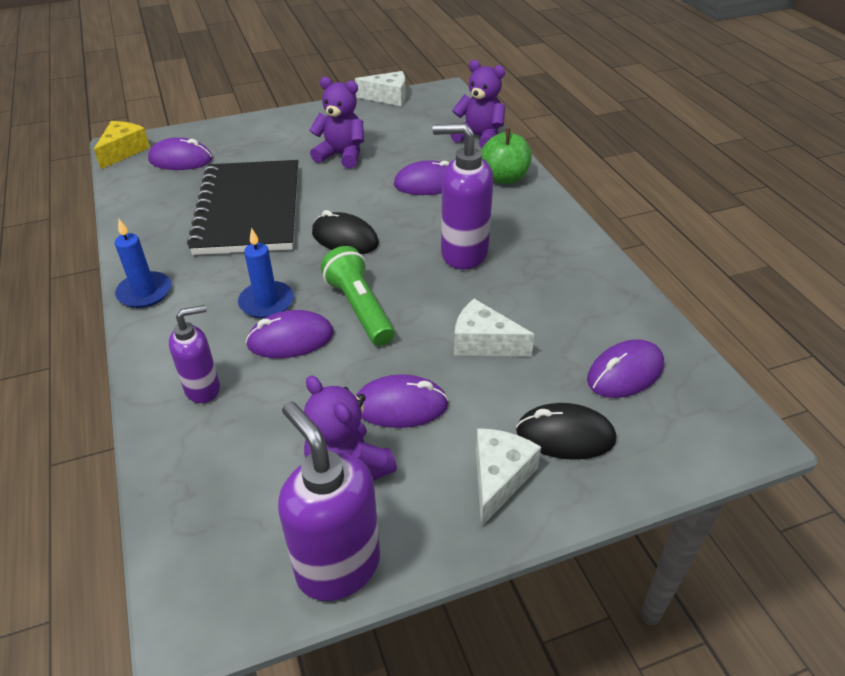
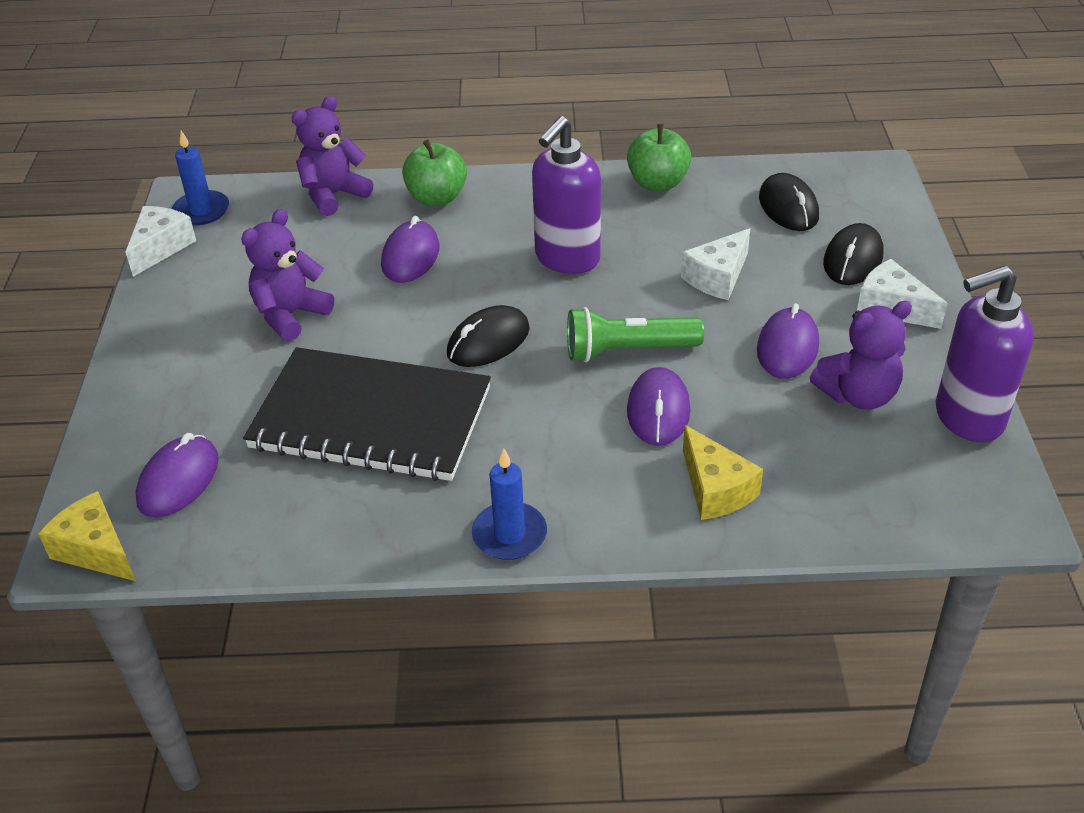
camera: 70 degrees left, 0 degrees up
(203, 389) = (715, 489): purple soap dispenser -> yellow cheese
(266, 302) = (583, 423): blue candle -> blue candle (201, 211)
(604, 281) = (657, 183): none -> green apple
(625, 373) = (788, 207): purple mouse -> black mouse

